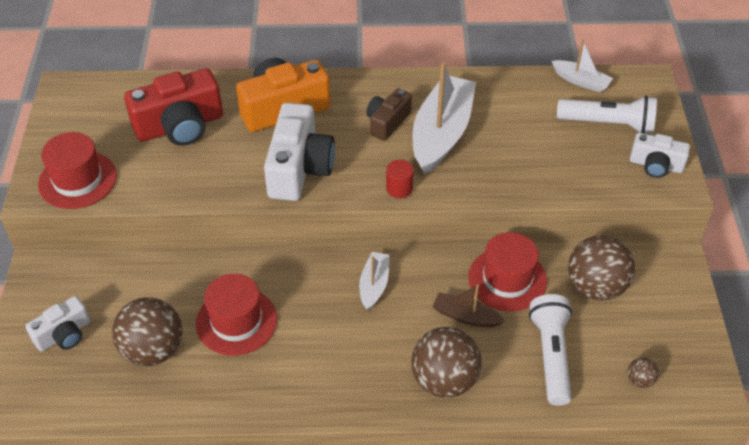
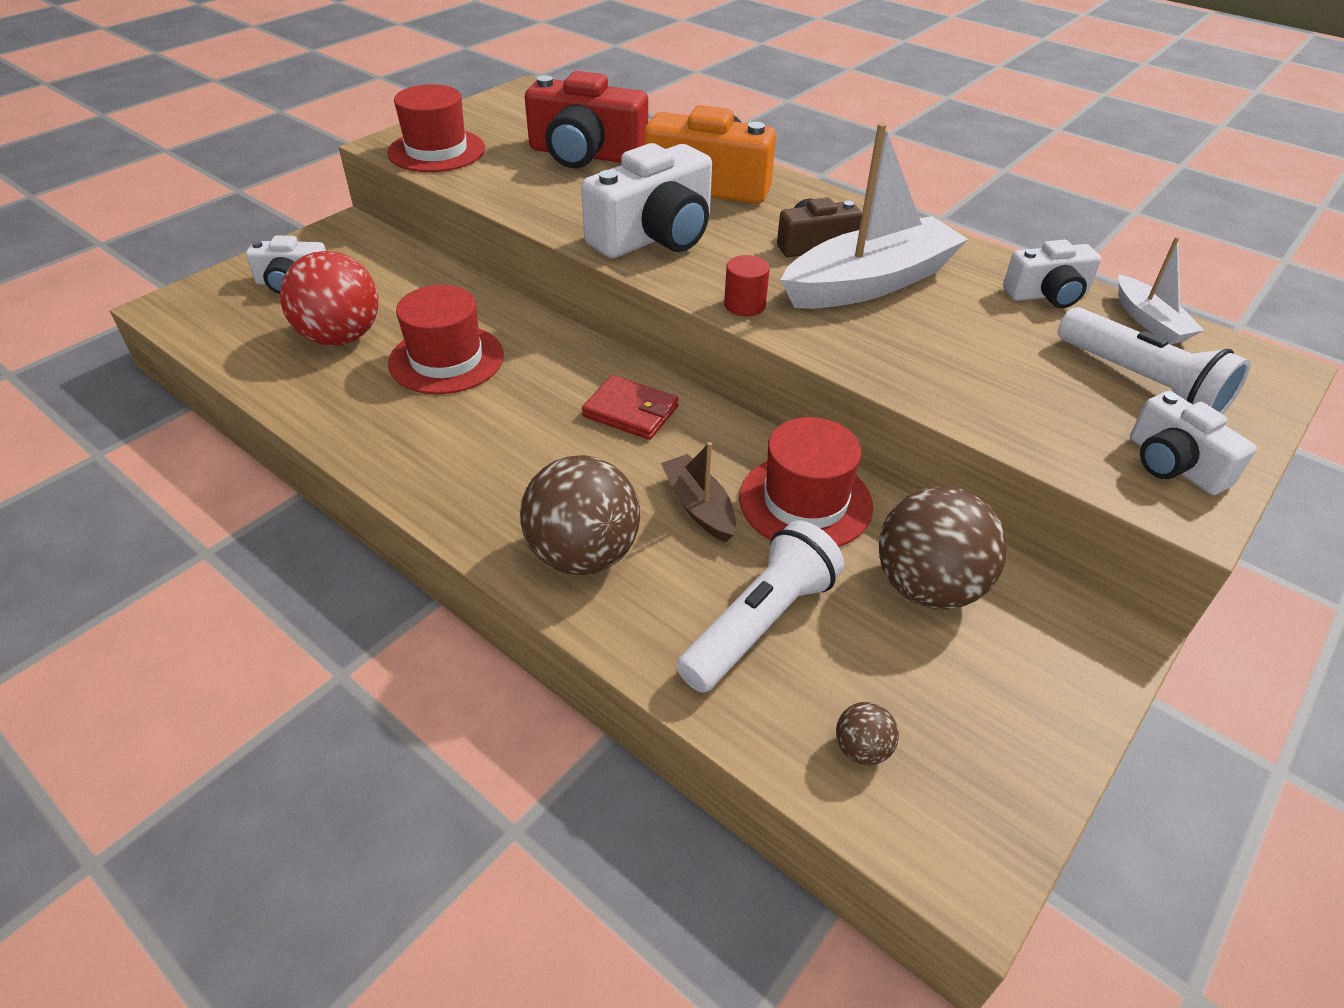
camera: 40 degrees right, 5 degrees down
(153, 350) = (341, 337): brown ball -> red ball
(374, 285) = (630, 411): white boat -> red wallet
(525, 90) = (1047, 294): none -> white camera

